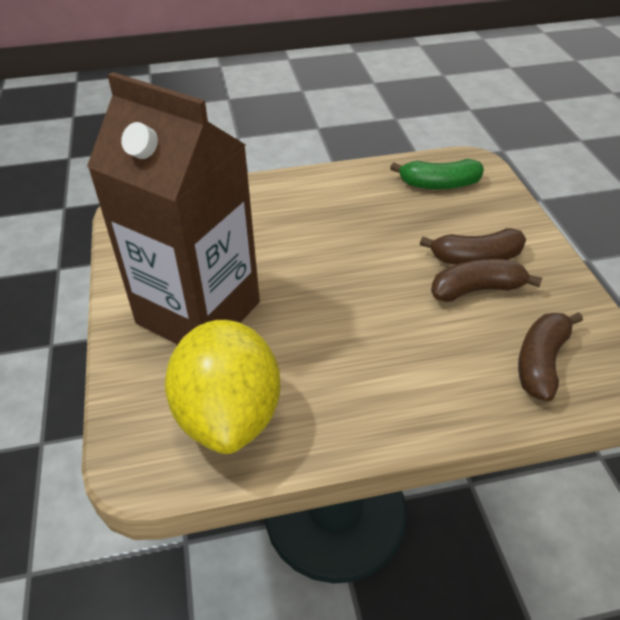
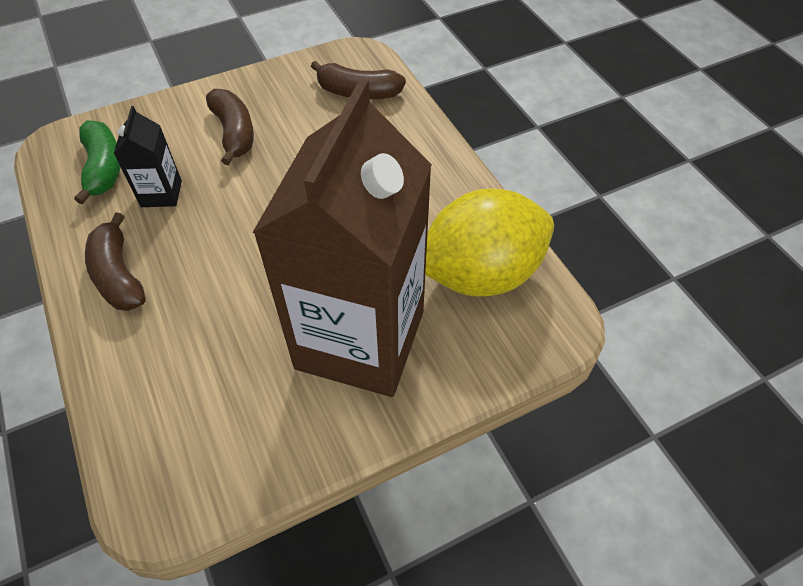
camera: 105 degrees left, 10 degrees up
(401, 213) = (161, 193): none -> black carton
(477, 290) = (279, 130): brown banana -> brown banana (119, 275)

